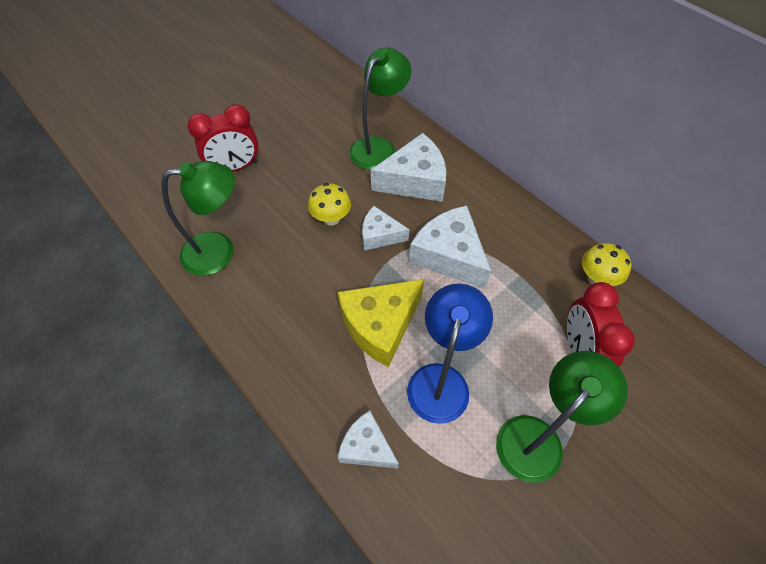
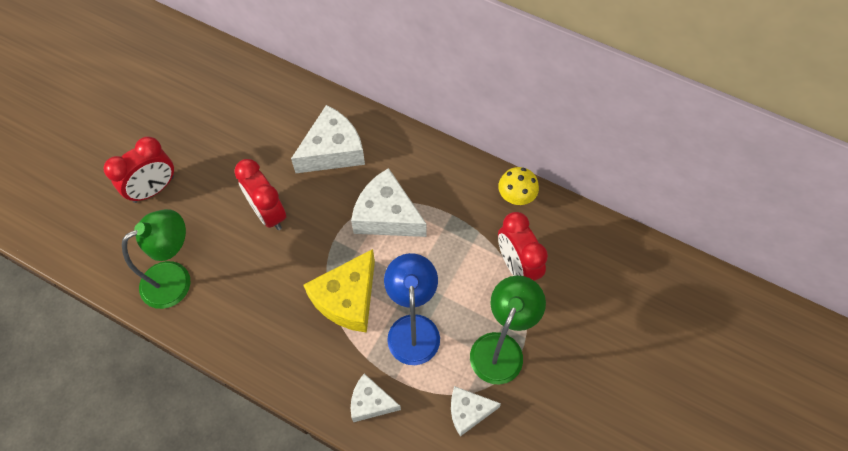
camera: 20 degrees left, 5 degrees up
(331, 218) = (268, 213): yellow mushroom -> red clock
(378, 147) = (287, 125): green lamp -> none
(380, 235) = (319, 216): white cheese -> white cheese (468, 411)

